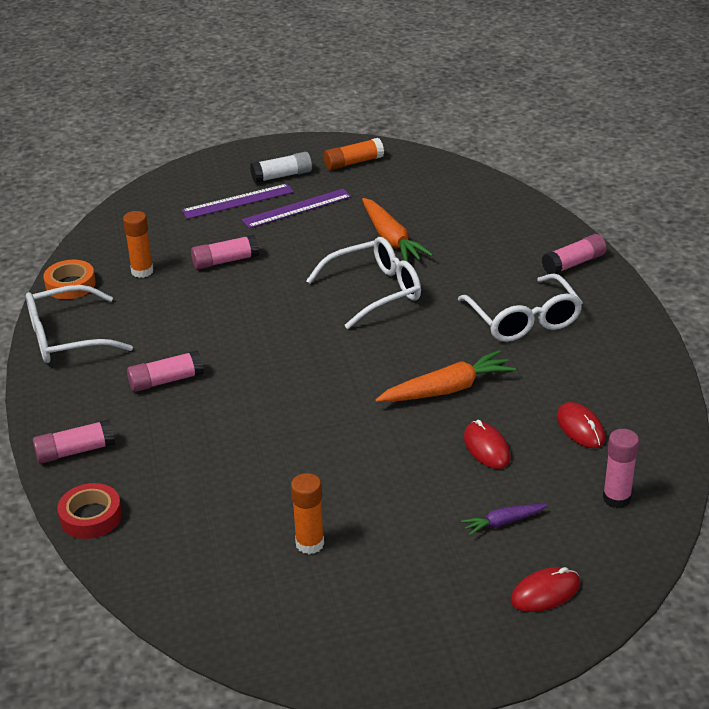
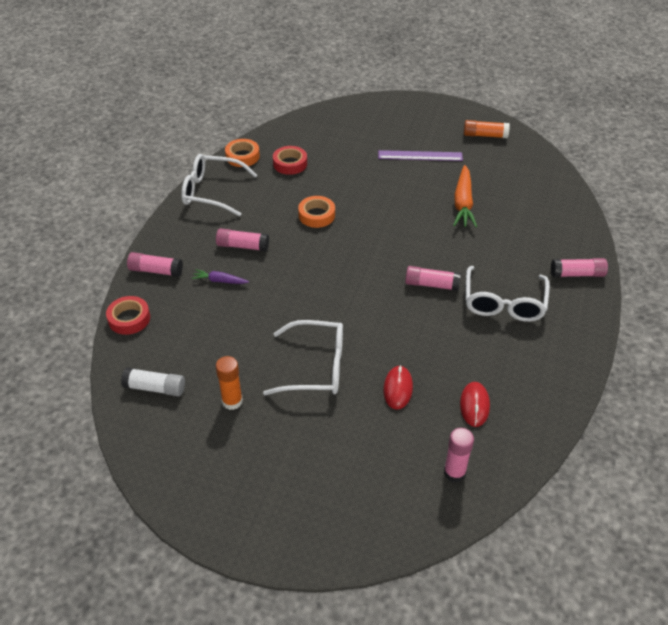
camera: 30 degrees right, 10 degrees up
(142, 271) = (290, 164): orange glue stick -> red tape
(225, 261) = (344, 176): pink glue stick -> pink glue stick (431, 284)
(229, 314) = (316, 215): none -> orange tape
(238, 201) = (387, 136): purple ruler -> none
(282, 176) = (430, 128): white glue stick -> white glue stick (155, 388)
(374, 291) = (420, 237): white glasses -> white glasses (316, 367)
(447, 389) = (408, 332): orange carrot -> none
(503, 522) = (362, 450): purple carrot -> purple carrot (220, 281)
(545, 592) = (346, 517): red mouse -> none

